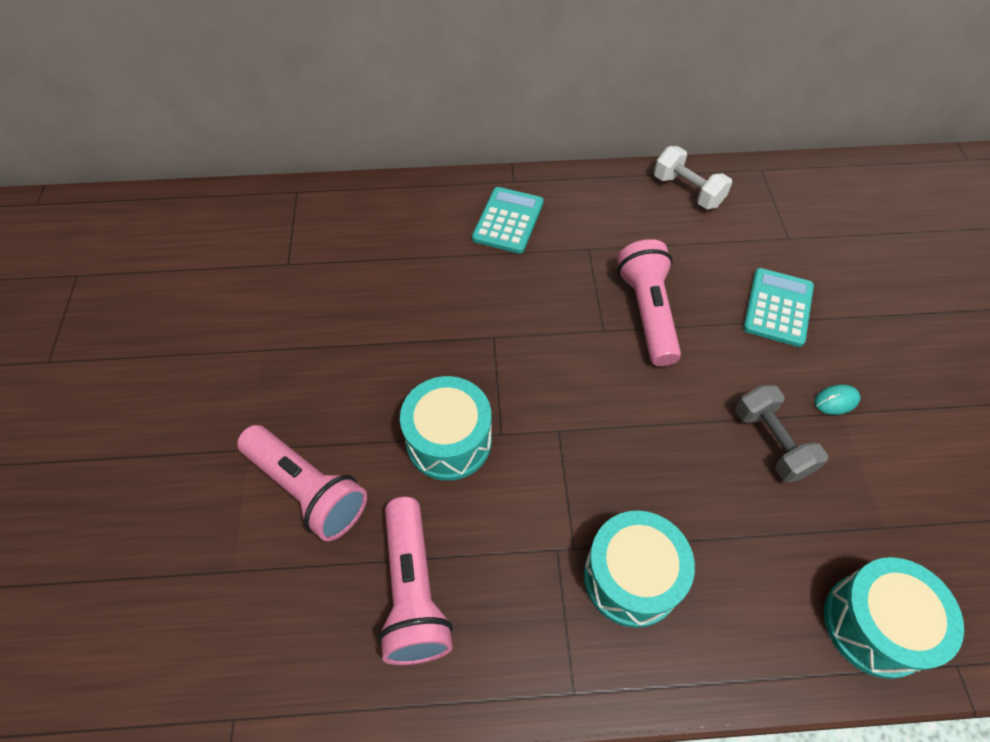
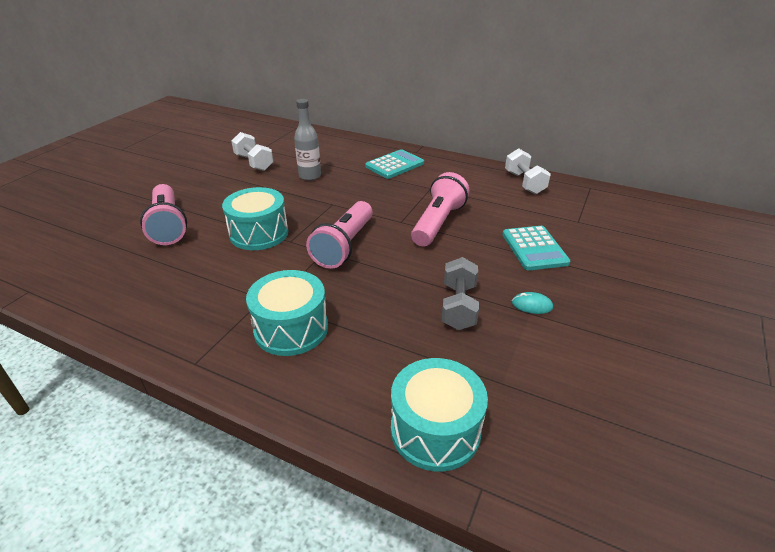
camera: 30 degrees right, 20 degrees down
(307, 299) = (254, 163): none -> white dumbbell
(413, 591) = (167, 282): pink flashlight -> pink flashlight (344, 246)
(414, 294) = (310, 176): none -> grey bottle
(778, 307) = (534, 248): turquoise calculator -> turquoise calculator turned 120 degrees clockwise

